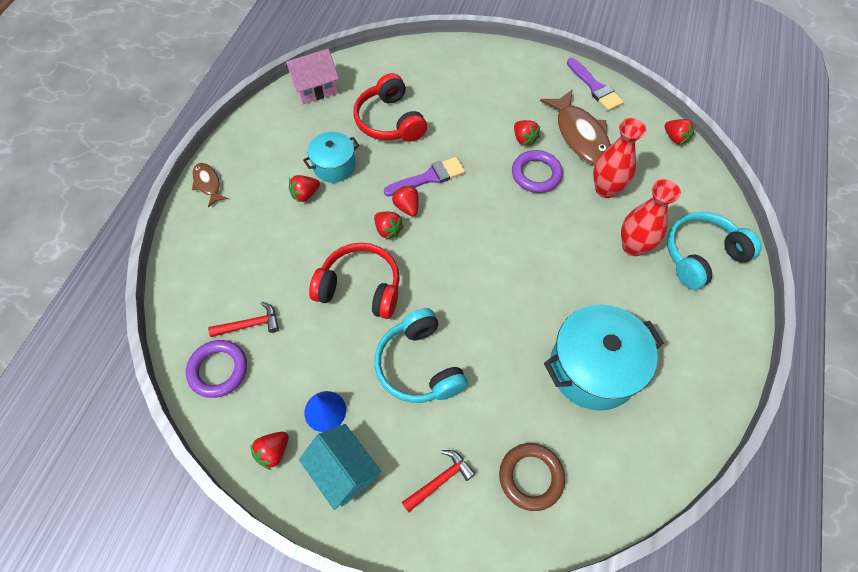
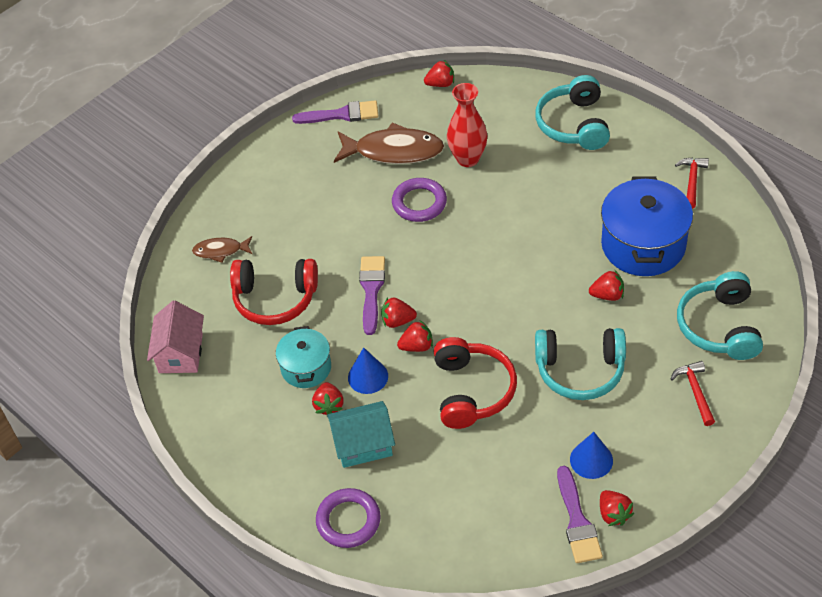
camera: 60 degrees left, 10 degrees down
(208, 184) = (257, 496): brown fish -> brown fish (220, 251)
(218, 370) = (504, 541): purple ring -> purple ring (348, 520)
(250, 324) = (465, 499): red hammer -> red hammer (692, 181)
(256, 422) = (577, 521): none -> purple brush
(343, 209) = (368, 376): none -> blue cone
(343, 471) = (656, 462): turquoise house -> turquoise house (363, 444)
(360, 287) = (472, 391): red headphones -> red headphones turned 135 degrees clockwise
(524, 139) = (371, 195): red strawberry -> red strawberry (607, 295)
(531, 477) = (719, 326): brown ring -> turquoise headphones
(593, 368) = (643, 245): turquoise pot -> blue pot
(633, 246) = (540, 166): red vase -> none

